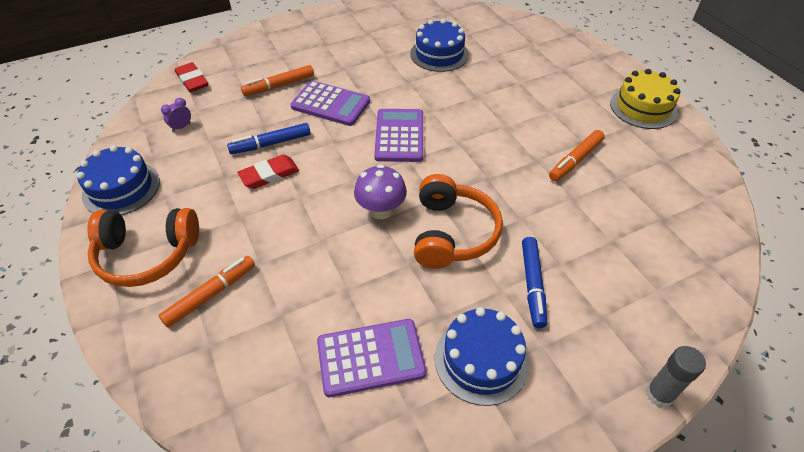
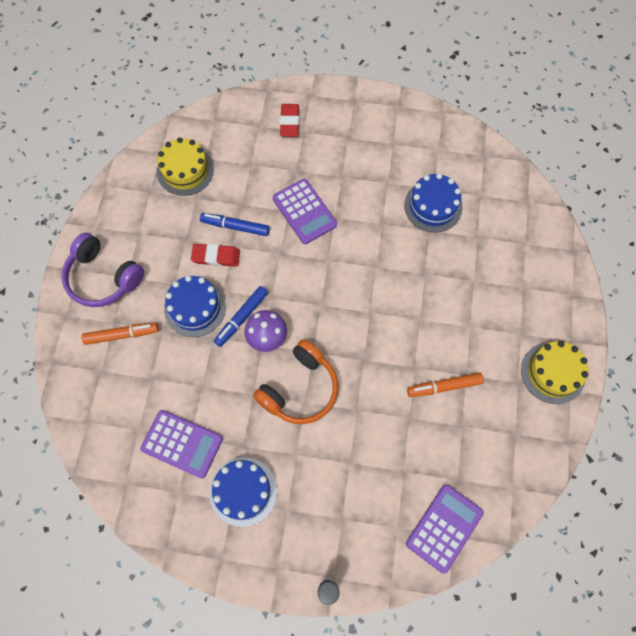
camera: 35 degrees right, 20 degrees up
(121, 188) = (116, 208): blue cake -> blue cake (195, 307)
(147, 255) = (103, 278): orange headphones -> purple headphones
(181, 127) = (185, 170): purple clock -> yellow cake
(192, 80) = (220, 122): red eraser -> red eraser (289, 122)
(279, 86) = (280, 167): orange marker -> none
(399, 136) = (331, 277): purple calculator -> purple calculator (444, 528)
(532, 285) = (318, 465): blue marker -> blue marker (241, 318)

